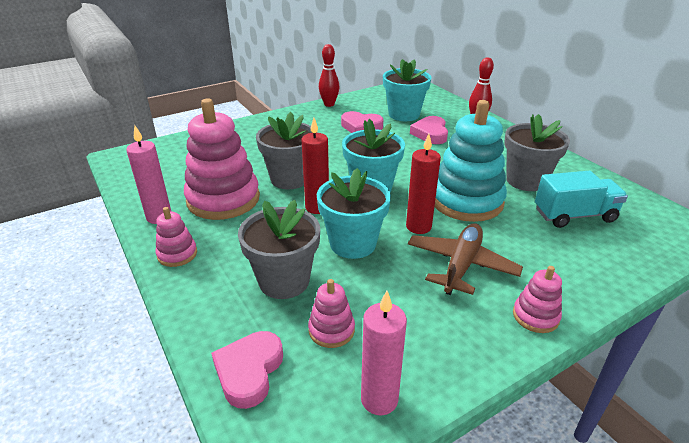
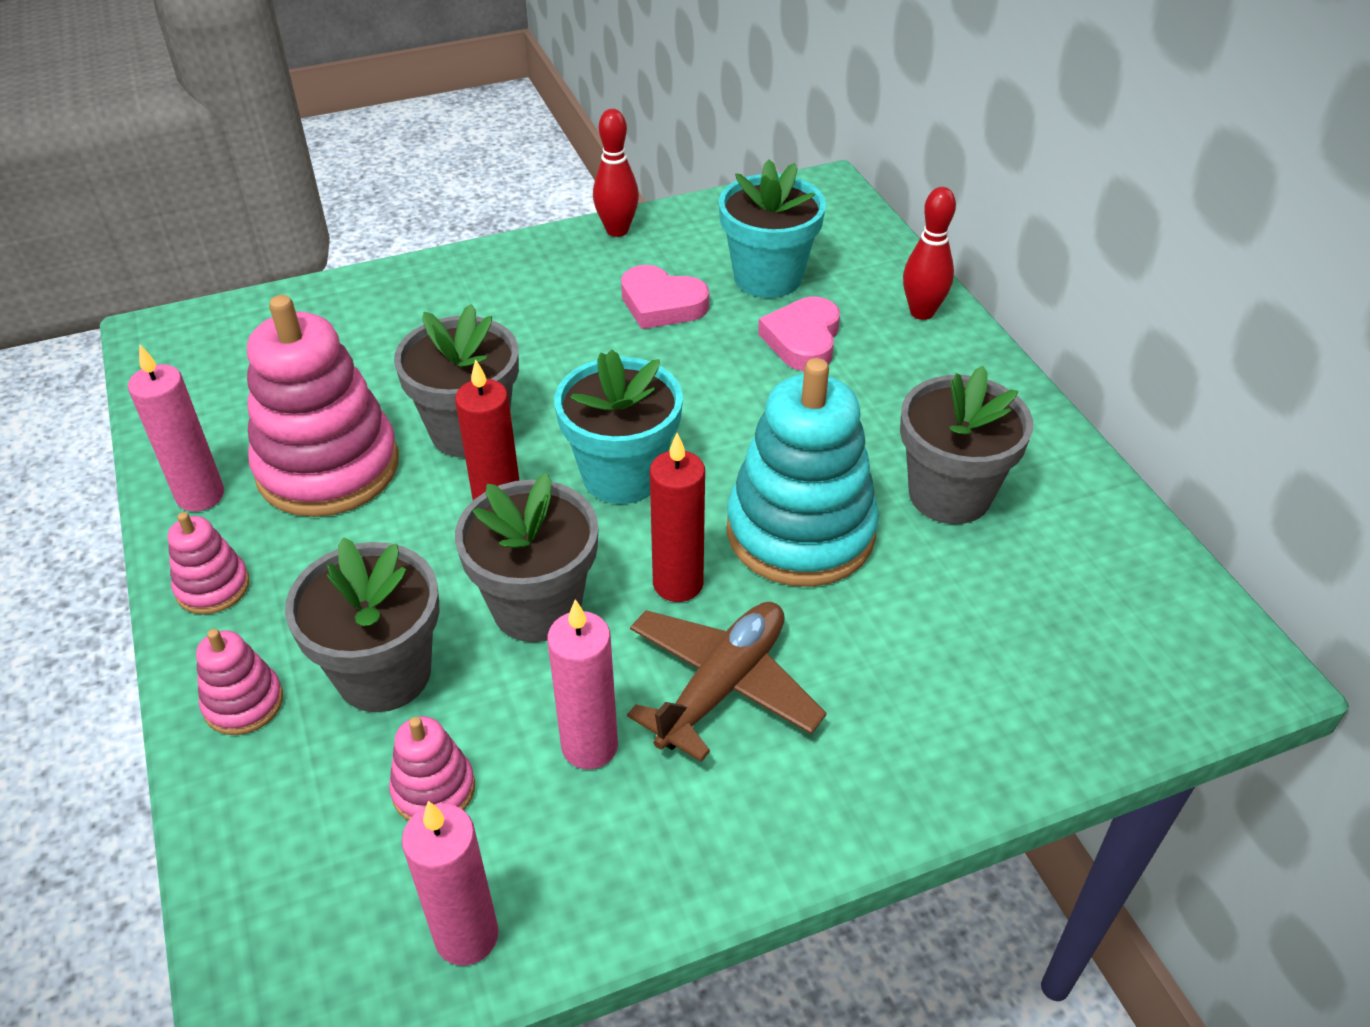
camera: 10 degrees right, 10 degrees up
(249, 371) = (271, 848): pink heart -> none
(353, 243) = (537, 607): turquoise flower pot -> grey flower pot
(406, 299) = (589, 746): none -> pink candle
(535, 316) = (811, 818): pink stacking toy -> pink stacking toy (243, 703)
(574, 215) = (1006, 598): turquoise truck -> none

